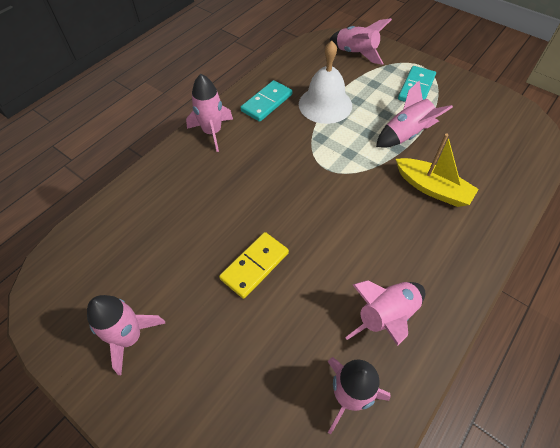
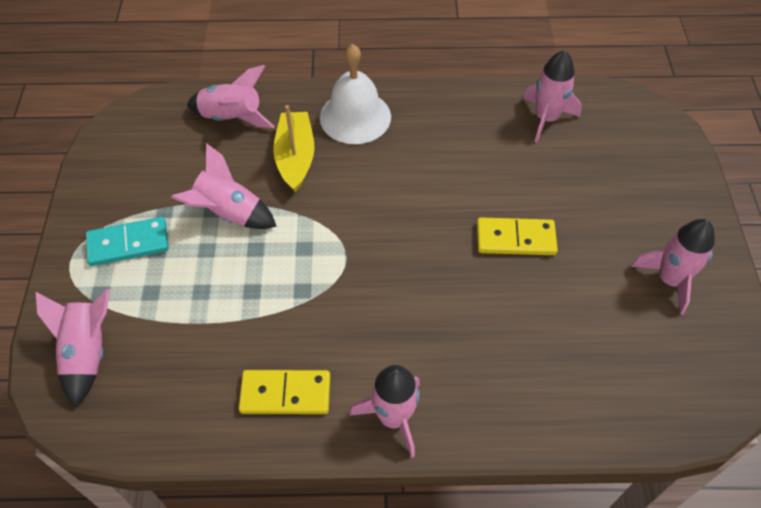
camera: 130 degrees left, 0 degrees up
(267, 103) = (285, 393): turquoise domino -> yellow domino
(325, 104) = (236, 322): white bell -> white bell (355, 117)
(386, 316) = (465, 127): pink rocket -> pink rocket (232, 117)

